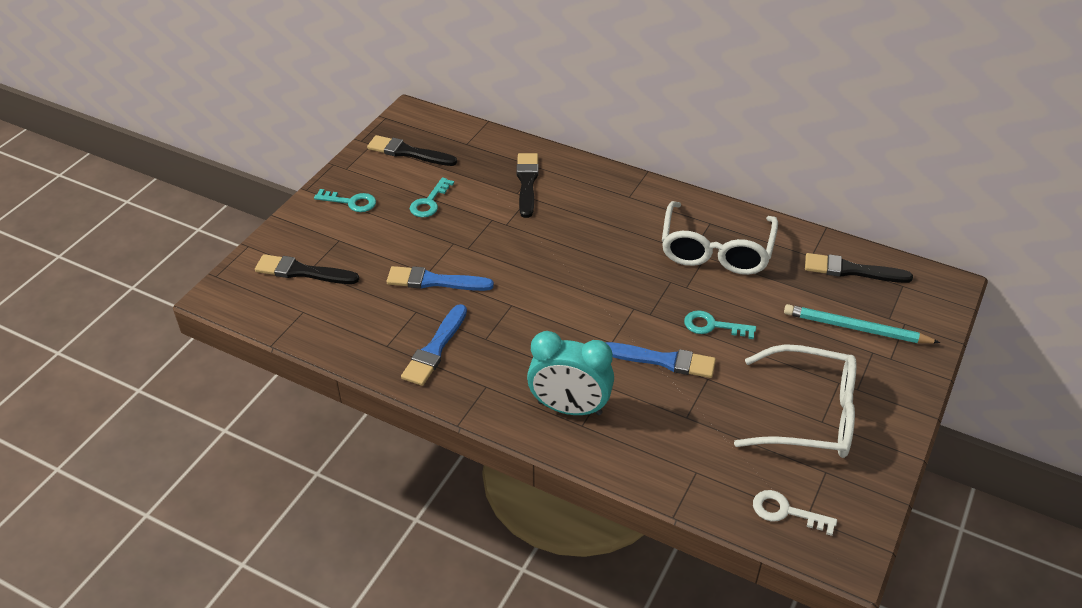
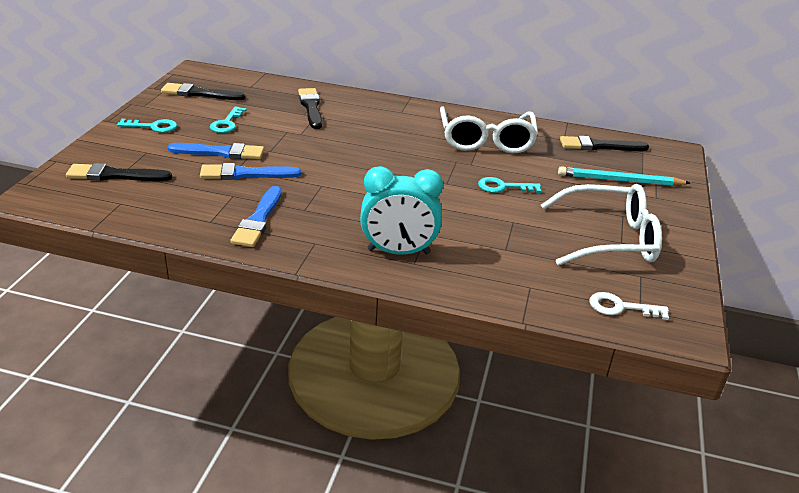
camera: 15 degrees left, 10 degrees down
(663, 360) = (470, 212): blue brush -> blue brush (220, 152)

